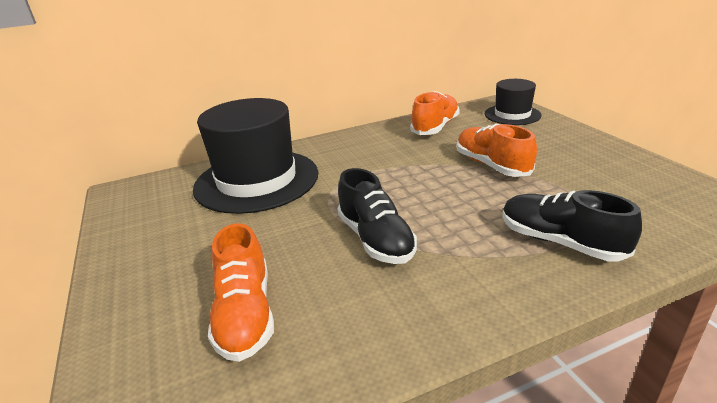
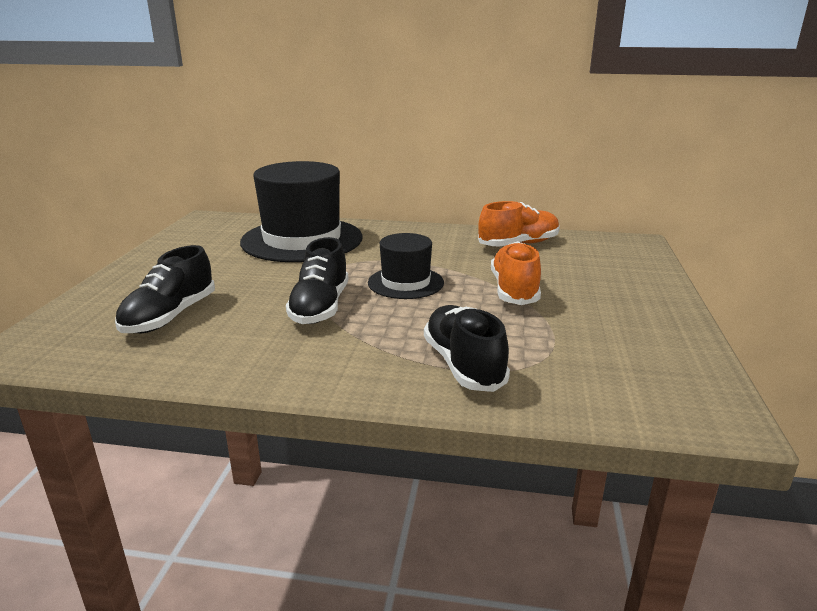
camera: 30 degrees right, 5 degrees down
(245, 314) = (170, 317): orange shoe -> black shoe
(512, 114) = (622, 256): black hat -> black hat (405, 283)

